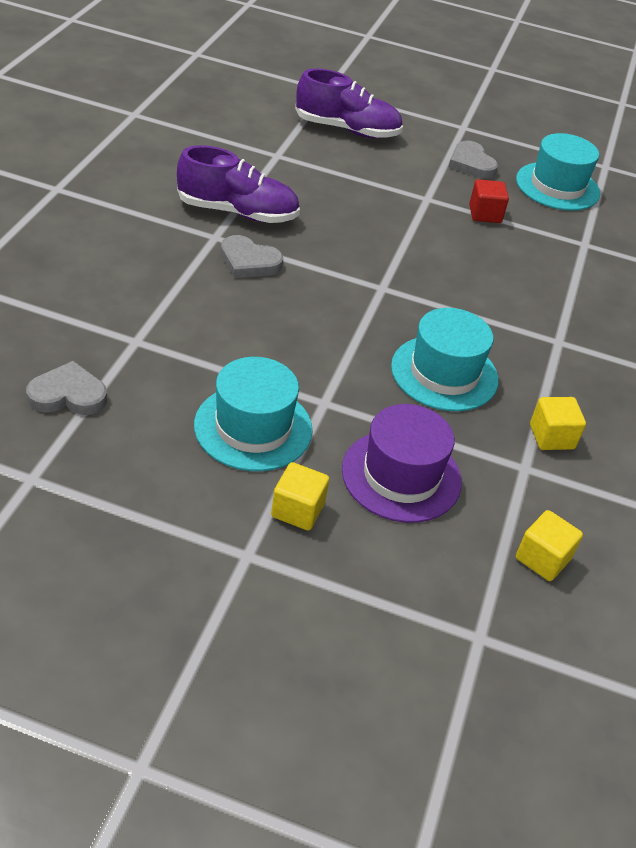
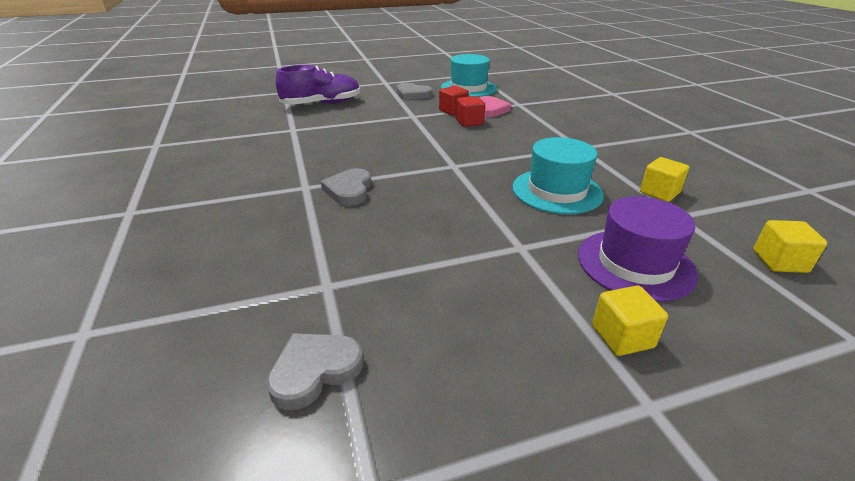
camera: 30 degrees left, 10 degrees down
(238, 212) = (304, 167): purple shoe -> none
(249, 261) = (349, 190): grey heart -> grey heart turned 105 degrees clockwise
(253, 427) = (502, 295): turquoise hat -> none
(480, 240) = (469, 122): none -> red cube
(533, 235) = (490, 110): none -> pink heart

